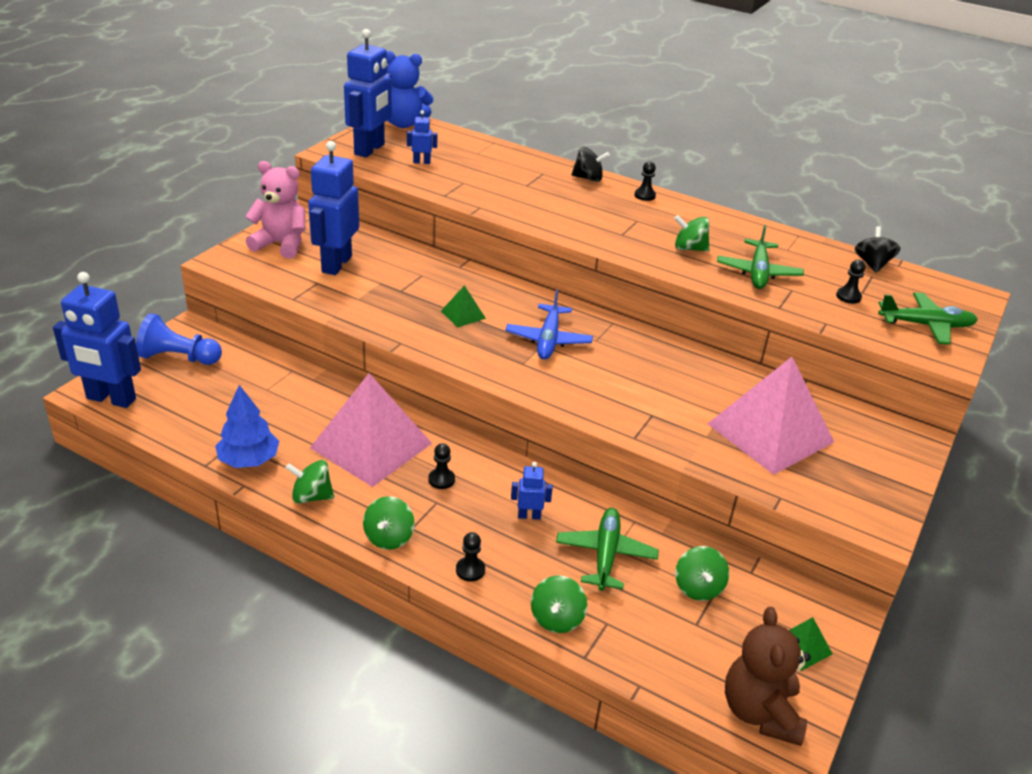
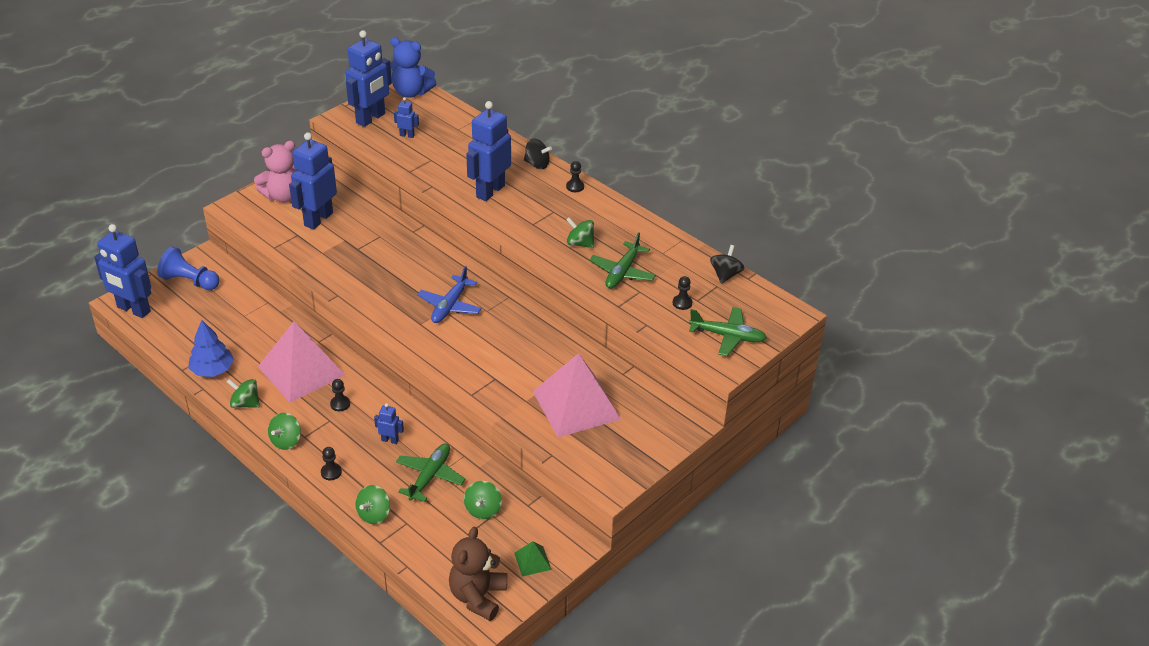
camera: 15 degrees right, 5 degrees up
(281, 244) = (283, 196): pink teddy bear -> pink teddy bear turned 120 degrees clockwise
(463, 314) = (395, 276): green pyramid -> none
(551, 207) = (490, 191): none -> blue robot

